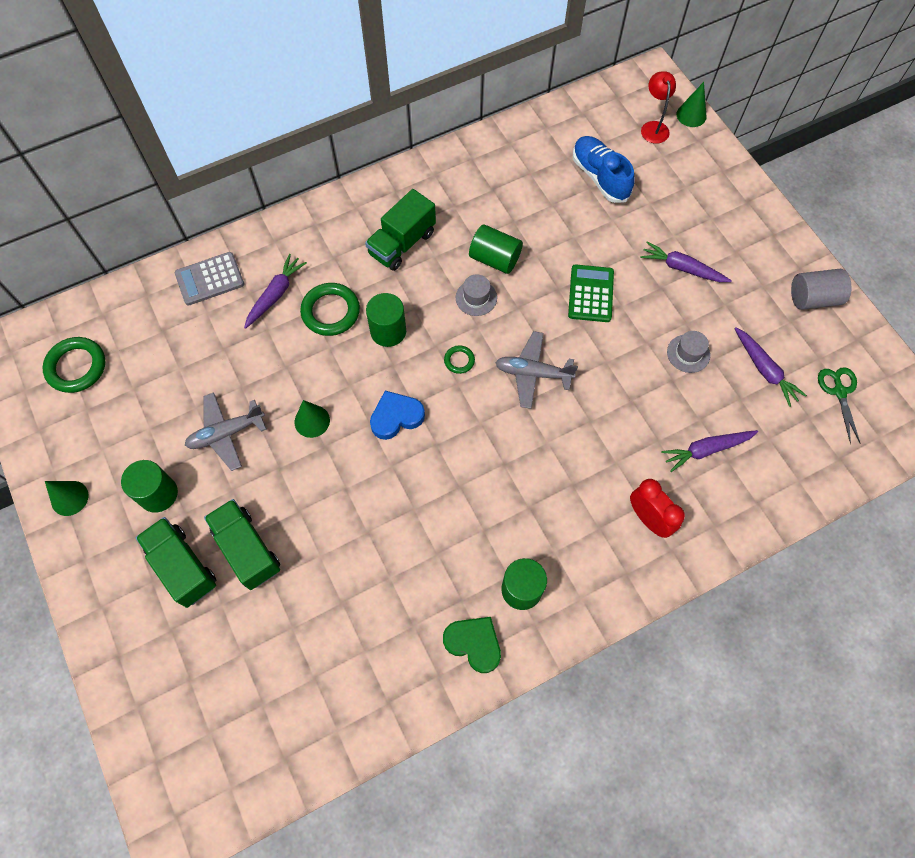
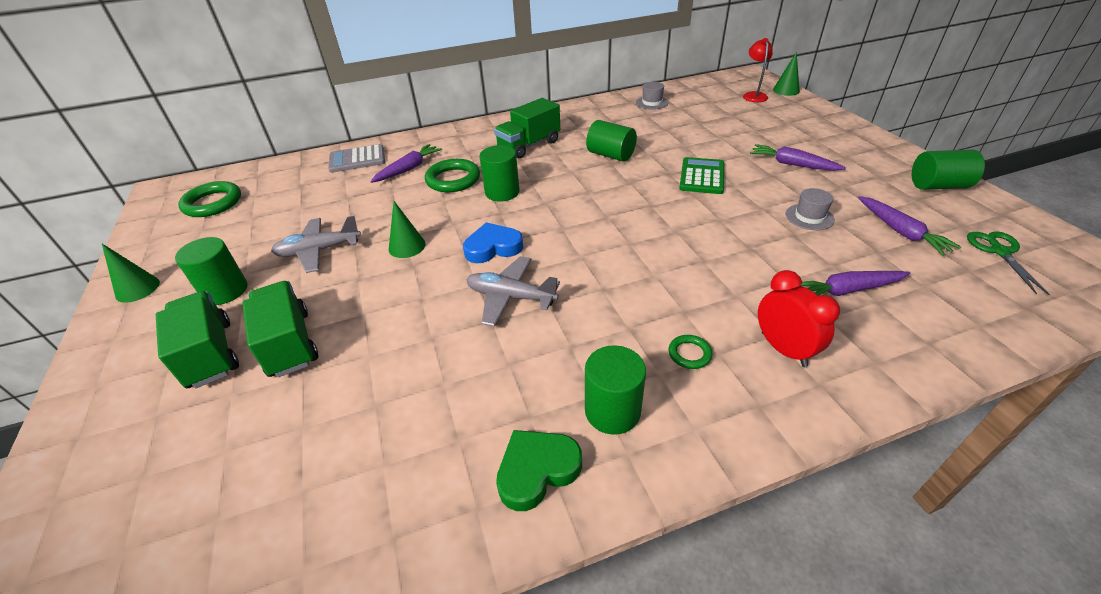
camera: 10 degrees right, 25 degrees down
(459, 360) = (566, 212): green ring -> green ring (689, 354)
(474, 643) = (537, 470): green heart -> green heart turned 75 degrees counterclockwise
(476, 298) = (590, 176): grey hat -> grey hat (652, 103)
(533, 373) = (641, 224): grey plane -> grey plane (511, 297)
(600, 177) = (708, 117): blue shoe -> none
(813, 298) = (938, 186): grey cylinder -> green cylinder

